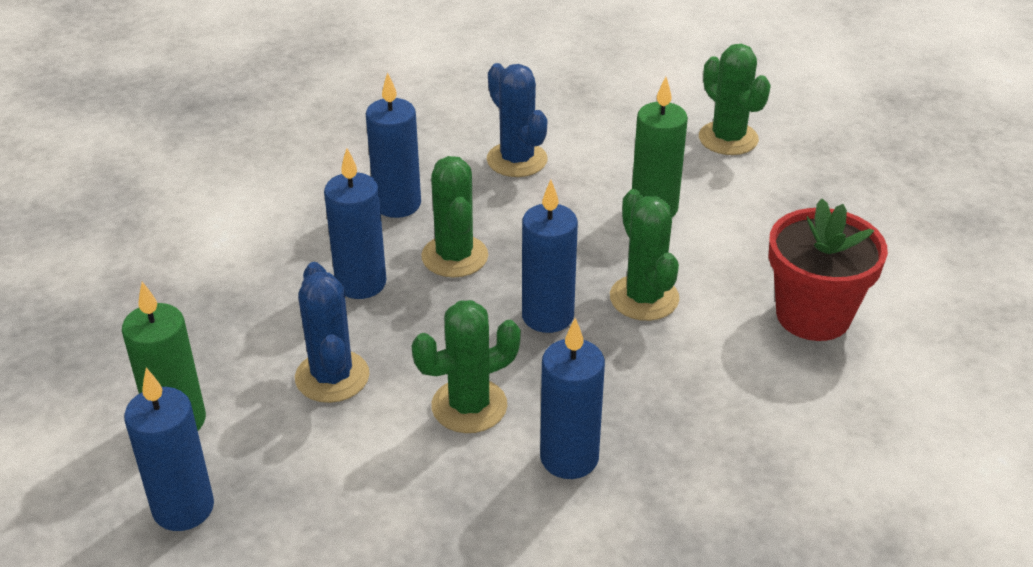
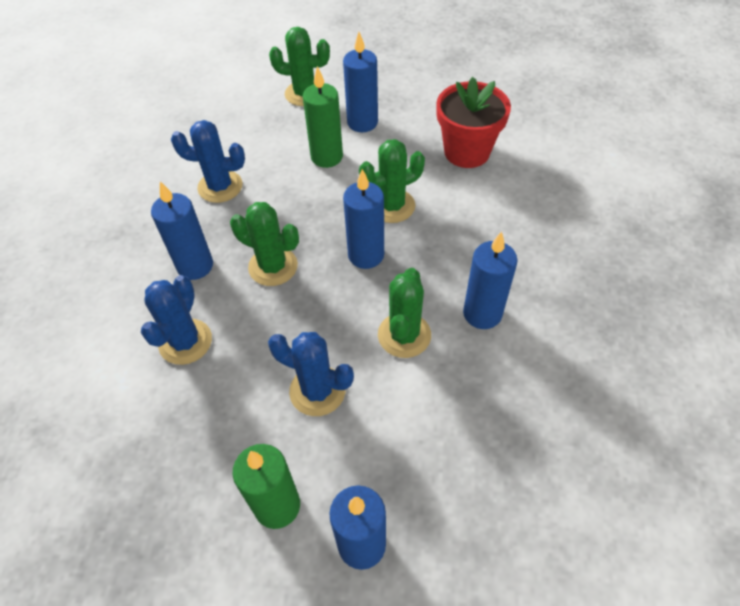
camera: 50 degrees left, 15 degrees up
(302, 252) = (185, 342): none -> blue cactus
(361, 283) = (248, 327): blue candle -> blue candle (362, 122)
(644, 298) = (392, 206): green cactus -> green cactus turned 45 degrees counterclockwise

